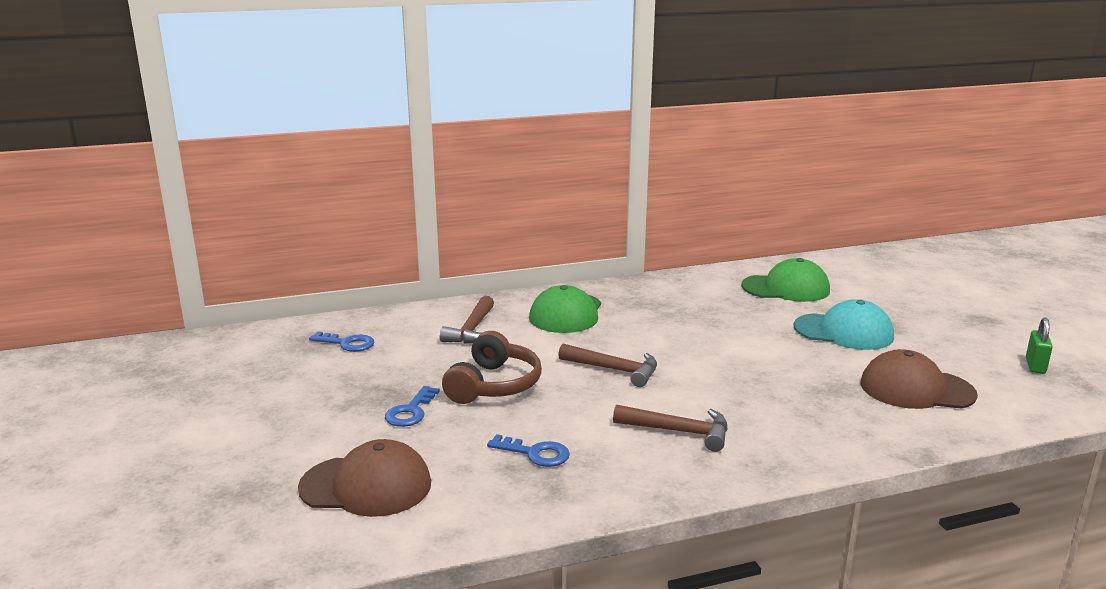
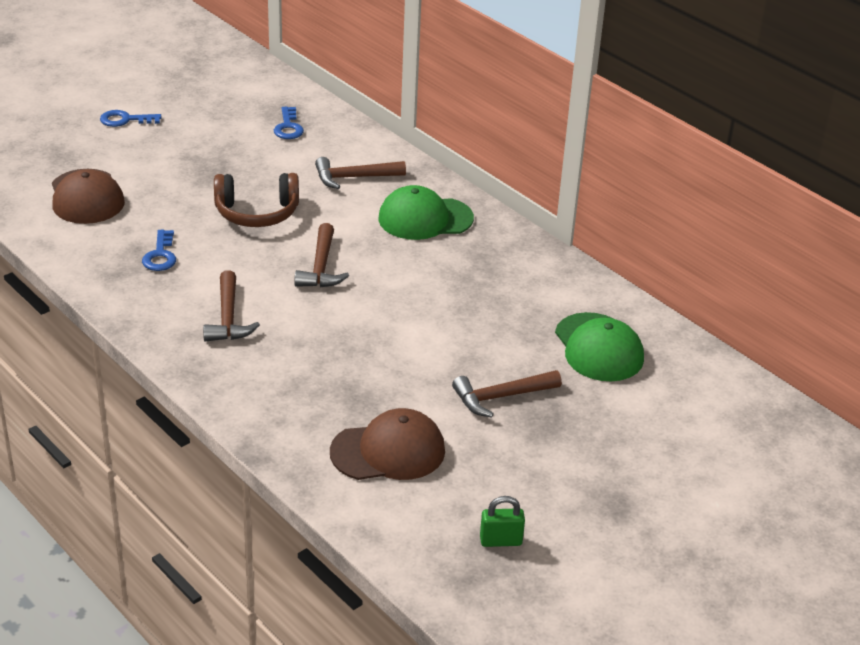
camera: 65 degrees right, 15 degrees up
(410, 411) = (194, 186): blue key -> blue key (125, 120)
(843, 332) = (501, 397): turquoise cap -> brown hammer
(916, 389) = (388, 451): brown cap -> brown cap turned 90 degrees clockwise

